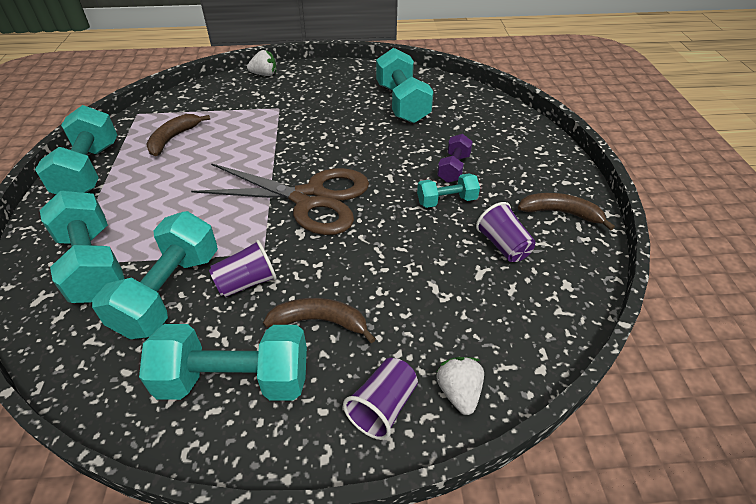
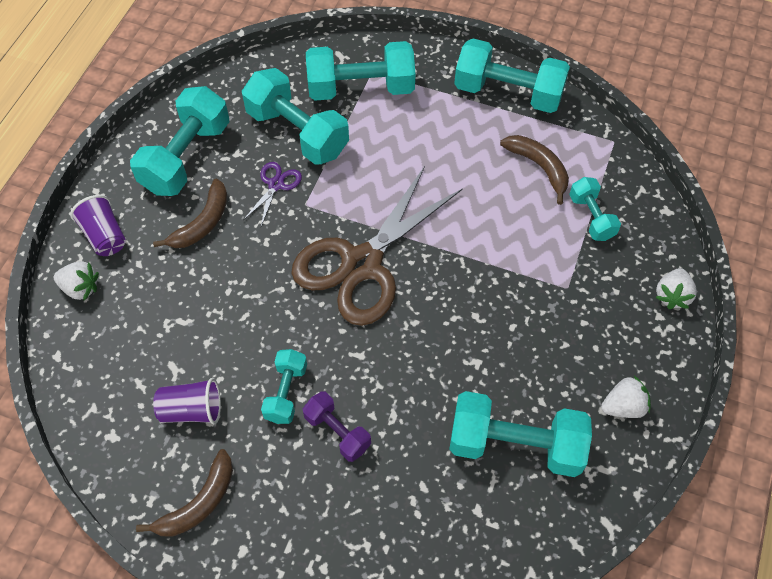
camera: 115 degrees right, 15 degrees up
(214, 110) = (591, 217): none -> turquoise dumbbell
(247, 283) = (276, 184): purple cup -> purple scissors
(350, 77) = (623, 406): none -> white strawberry

